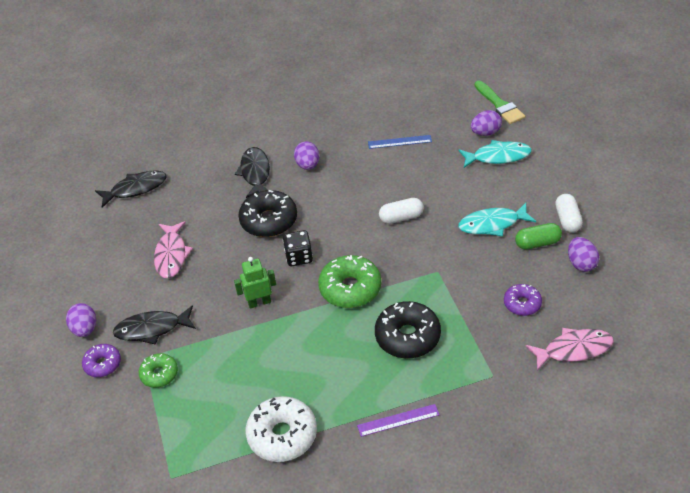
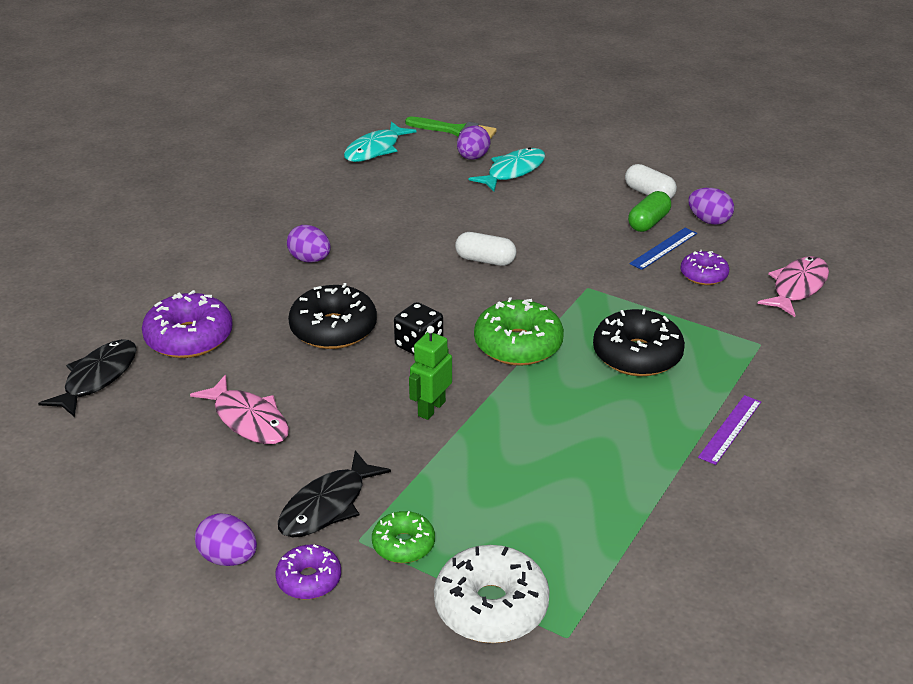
camera: 45 degrees left, 10 degrees down
(198, 186) = (189, 338): none -> purple donut
(255, 173) = (251, 293): black fish -> none
(282, 435) = (635, 514): white donut -> white donut (491, 606)
(399, 142) = (391, 198): blue ruler -> blue ruler (663, 248)
(401, 217) = (485, 260): white capsule -> white capsule turned 75 degrees clockwise
(492, 224) = (585, 226): turquoise fish -> turquoise fish (375, 149)

